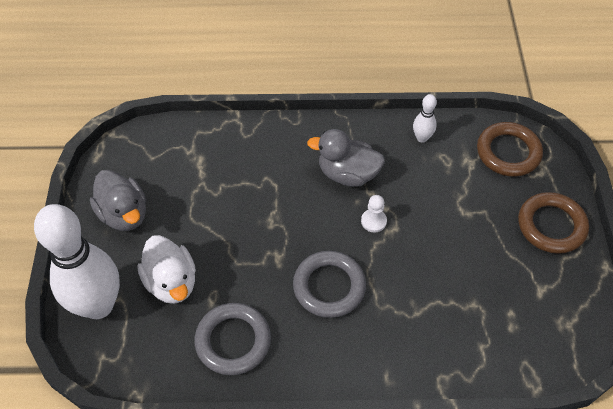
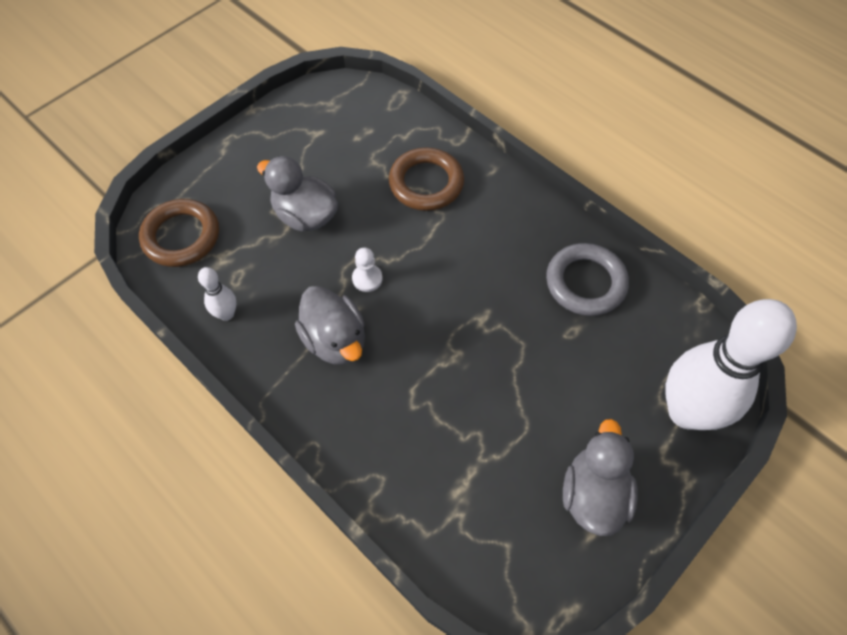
camera: 135 degrees left, 5 degrees up
(171, 282) = (599, 376): white duck -> none
(329, 286) = (465, 259): grey ring -> none
(461, 226) = (305, 215): none -> grey duck
(551, 226) = (242, 161): brown ring -> brown ring (426, 183)

